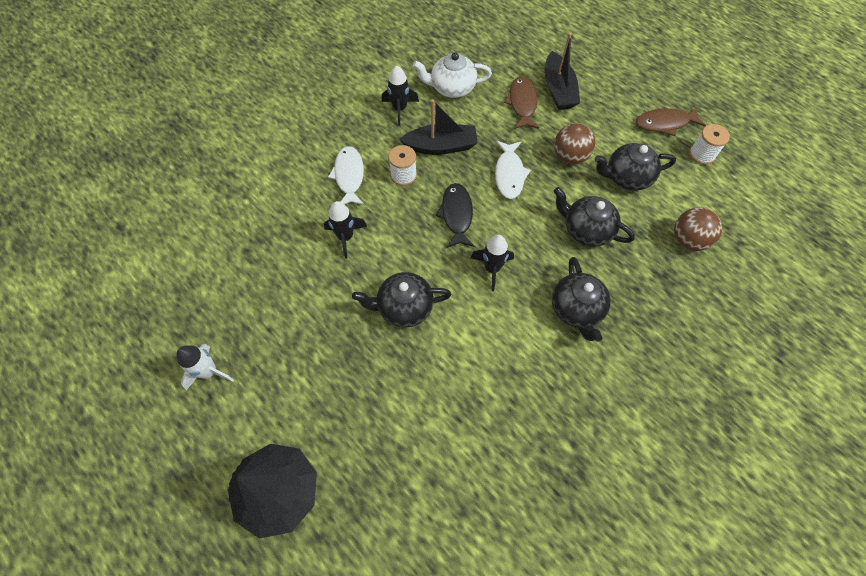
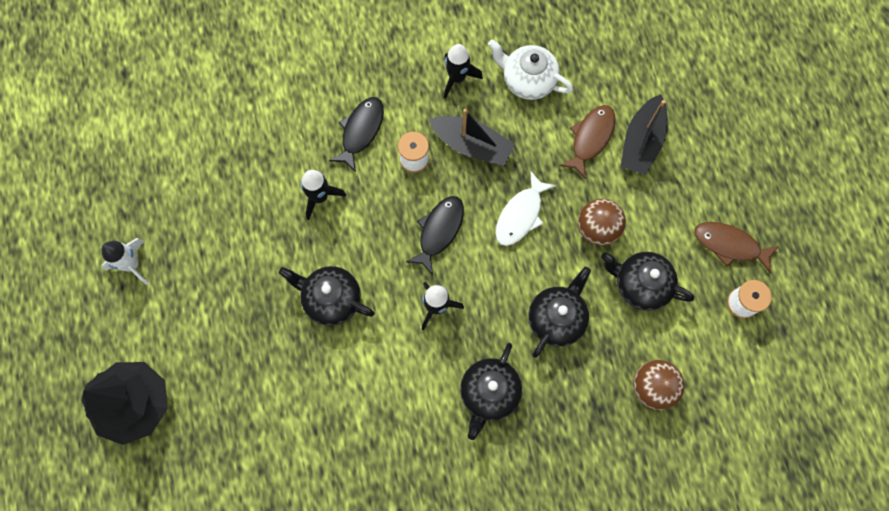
camera: 30 degrees right, 10 degrees up
(349, 176) = (361, 131): white fish -> black fish
(586, 229) = (556, 318): black teapot -> black teapot turned 60 degrees clockwise

